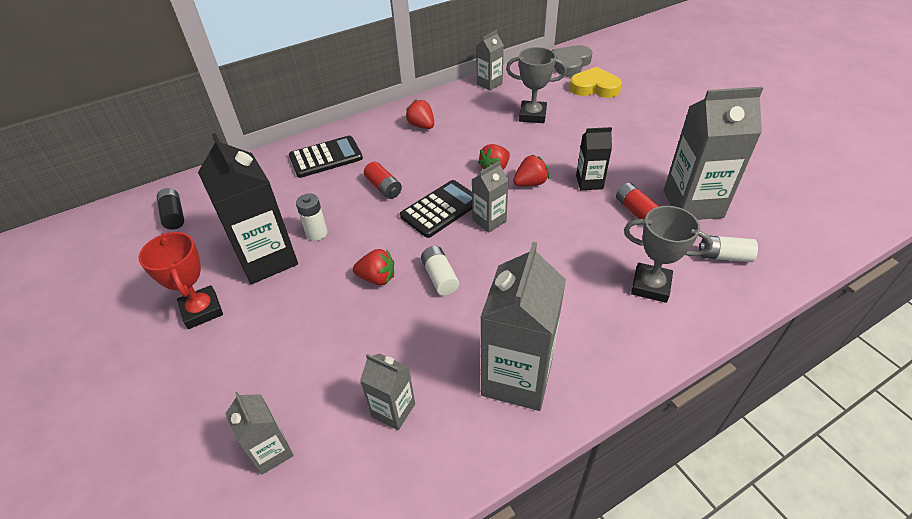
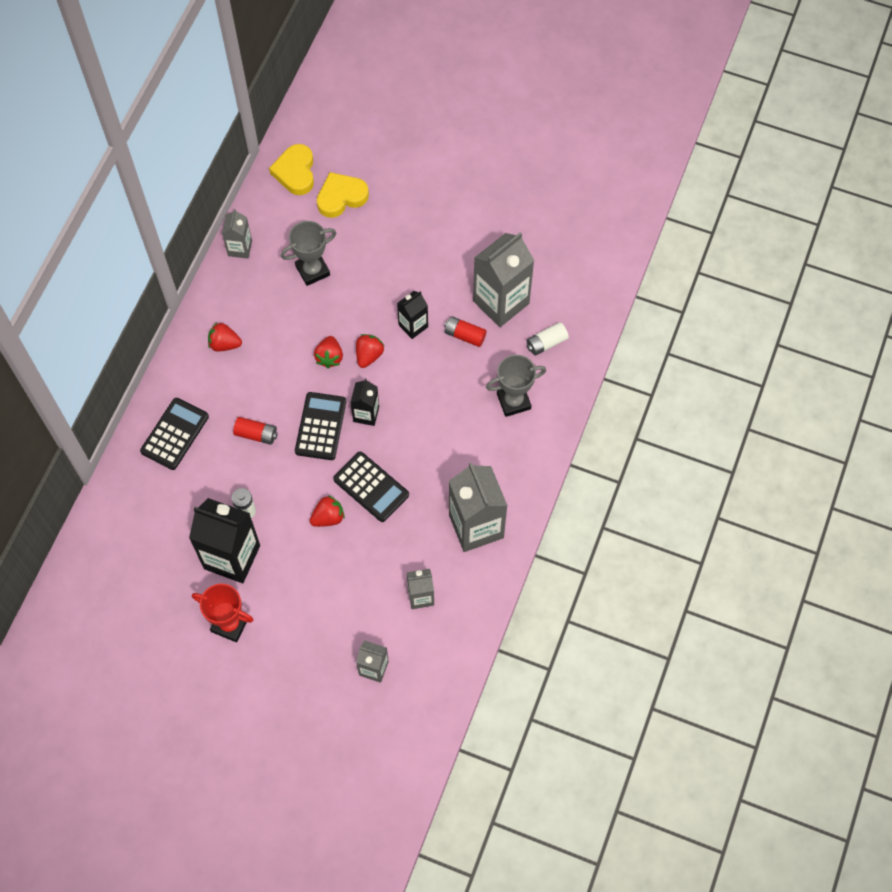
camera: 40 degrees left, 20 degrees up
(174, 215) = (111, 572): black battery -> none
(440, 277) = (371, 487): white battery -> black calculator
(489, 220) = (366, 414): grey carton -> black carton
(570, 64) = (295, 172): grey heart -> yellow heart

